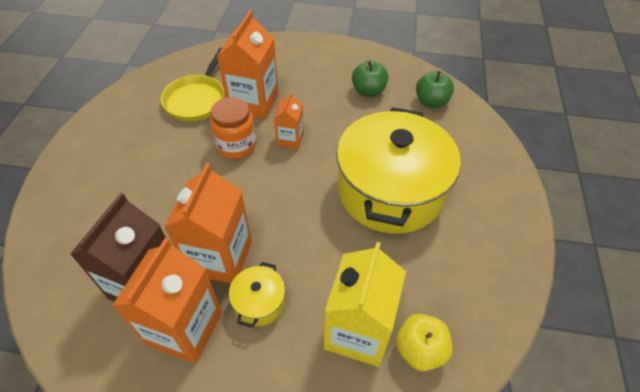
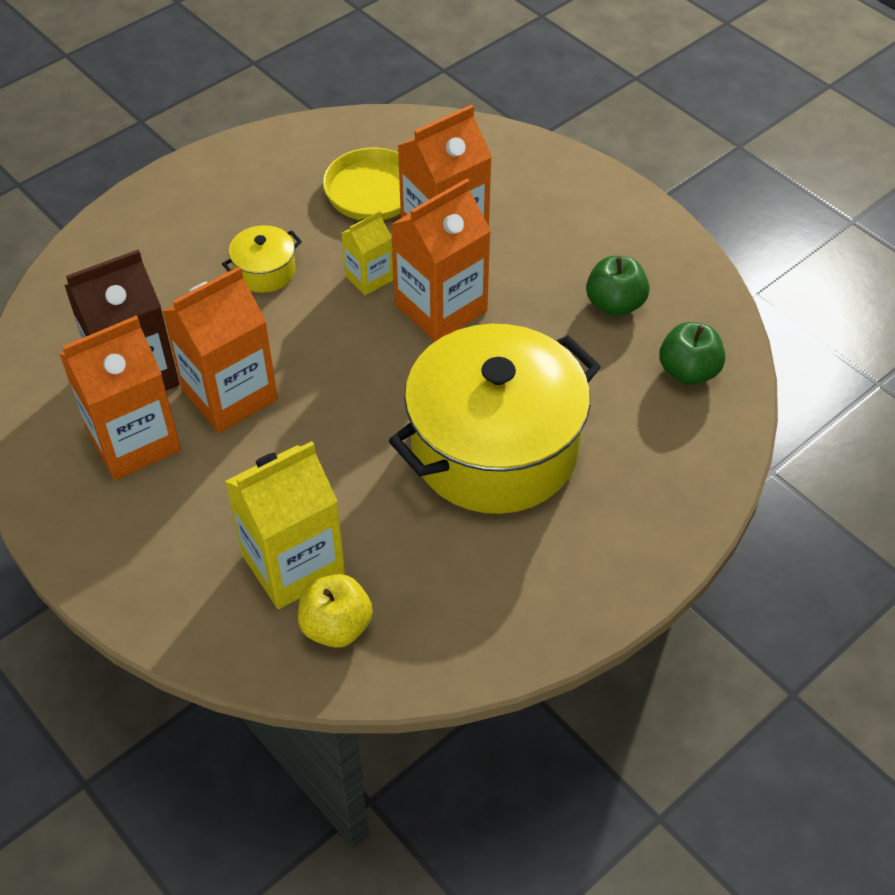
camera: 40 degrees right, 0 degrees up
(236, 145) = (369, 278): orange jar -> yellow carton
(259, 302) = (224, 467): yellow pot -> yellow pot (265, 271)
(290, 139) = (441, 308): orange carton -> orange carton, size x1.86

